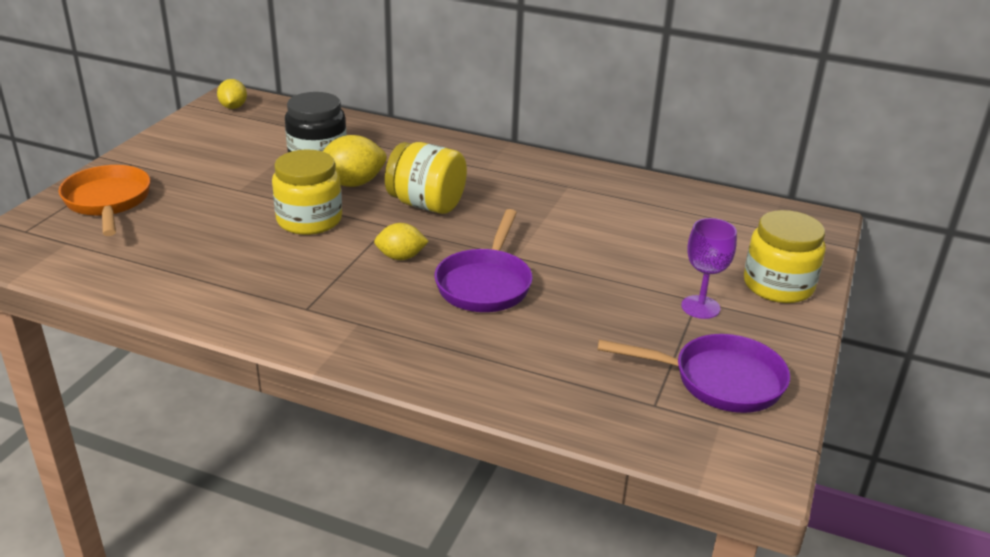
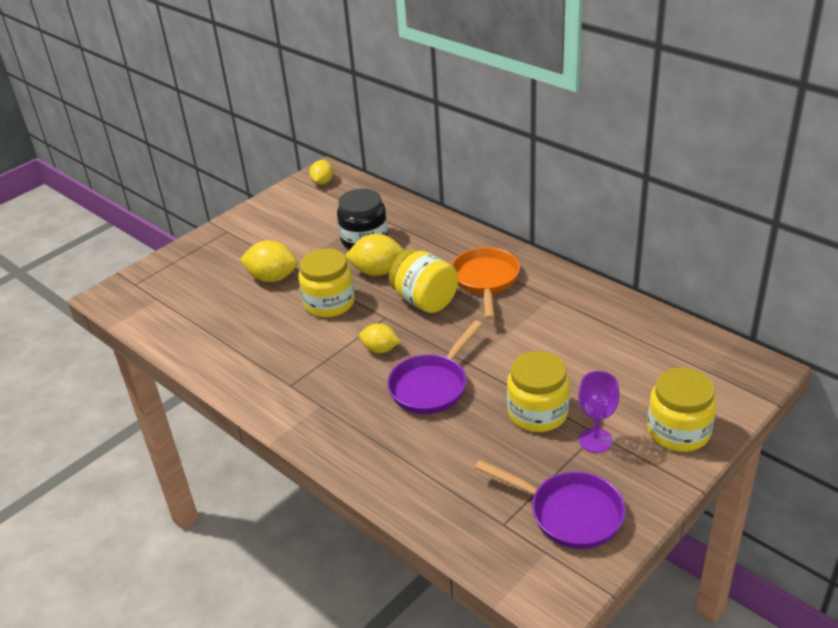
camera: 25 degrees right, 5 degrees up
(108, 202) = (197, 265): orange pan -> orange pan (485, 281)
(220, 203) = (272, 278): none -> yellow lemon
(622, 291) = (537, 413): none -> yellow jar

